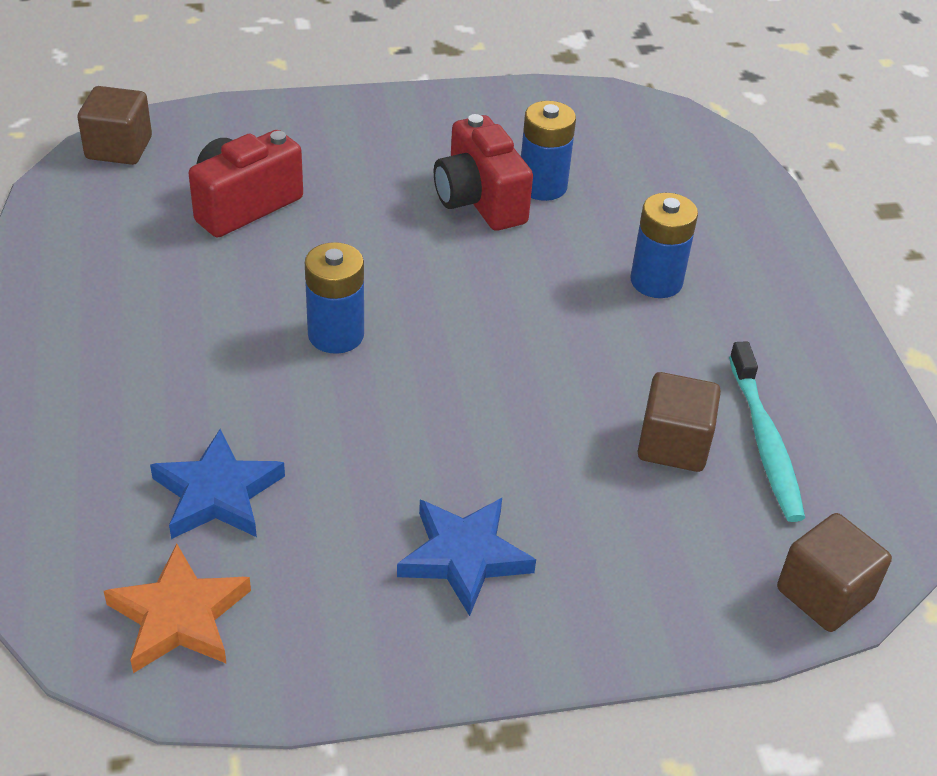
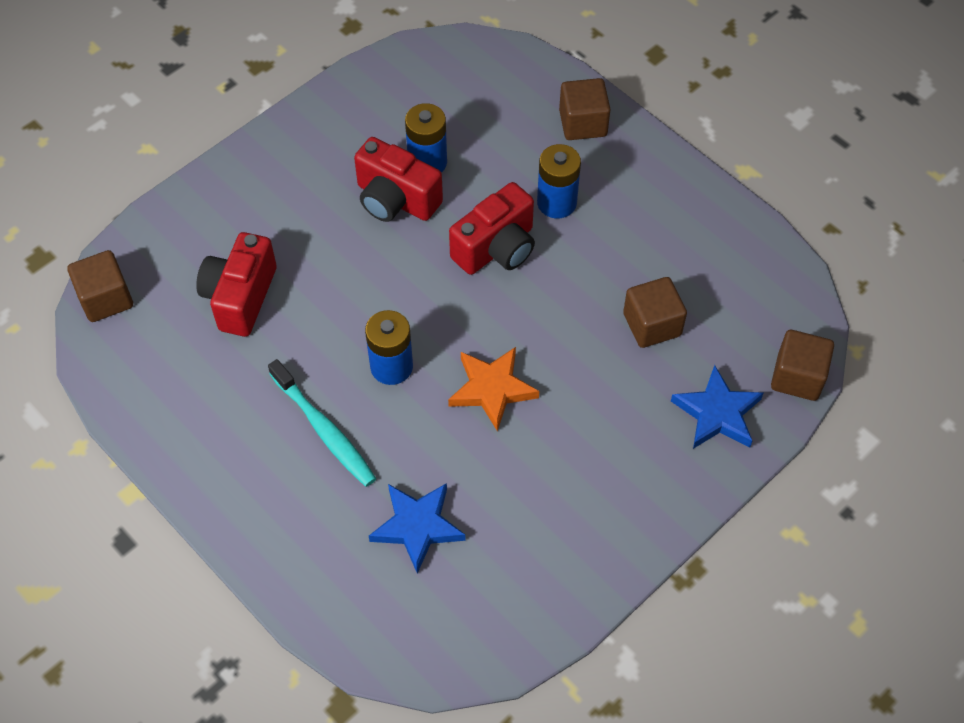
camera: 30 degrees left, 15 degrees up
(179, 616) = (466, 618): orange star -> orange star (492, 389)
(464, 557) = (592, 477): blue star -> blue star (717, 413)
(550, 289) = (496, 248): none -> red camera
(748, 228) = (583, 123): none -> brown cube
(765, 441) = (700, 290): turquoise toothbrush -> turquoise toothbrush (324, 430)

